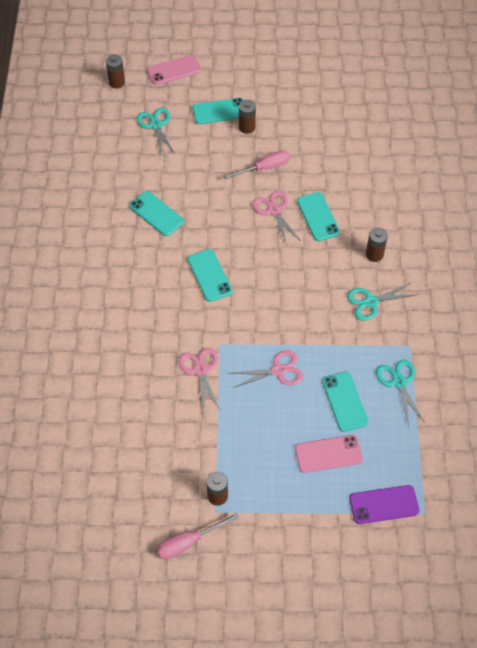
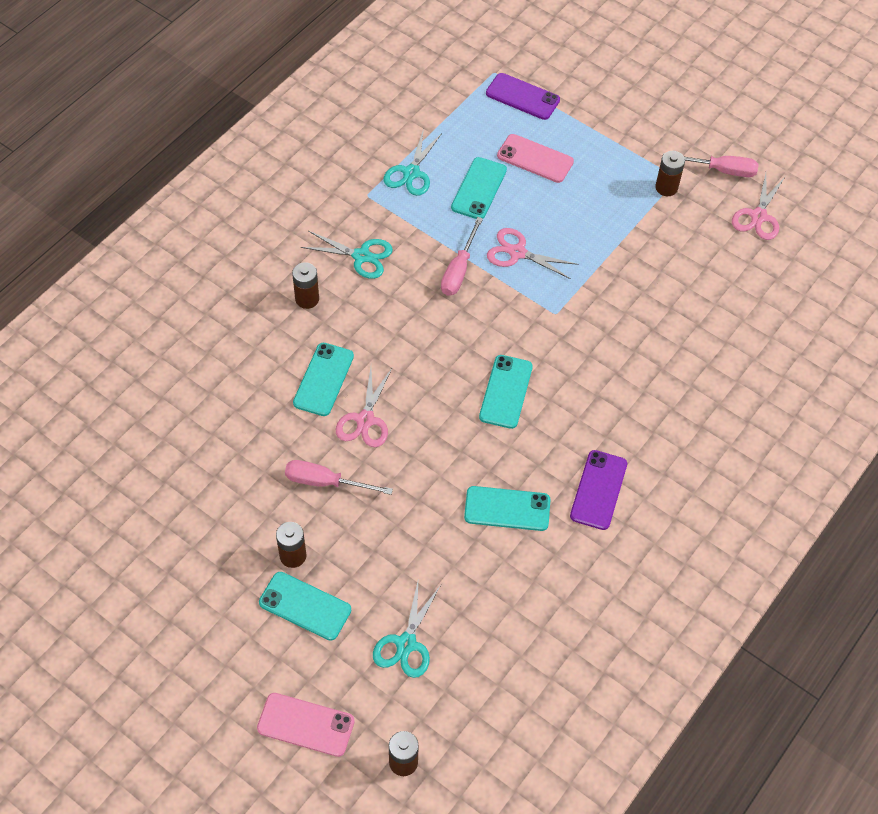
camera: 145 degrees left, 0 degrees up
(113, 254) = (598, 490): none -> purple phone
(156, 214) = (507, 509): turquoise phone -> turquoise phone turned 75 degrees counterclockwise
(200, 370) = (596, 301): pink scissors -> pink scissors (758, 216)
(304, 333) = (459, 270): none -> pink screwdriver

